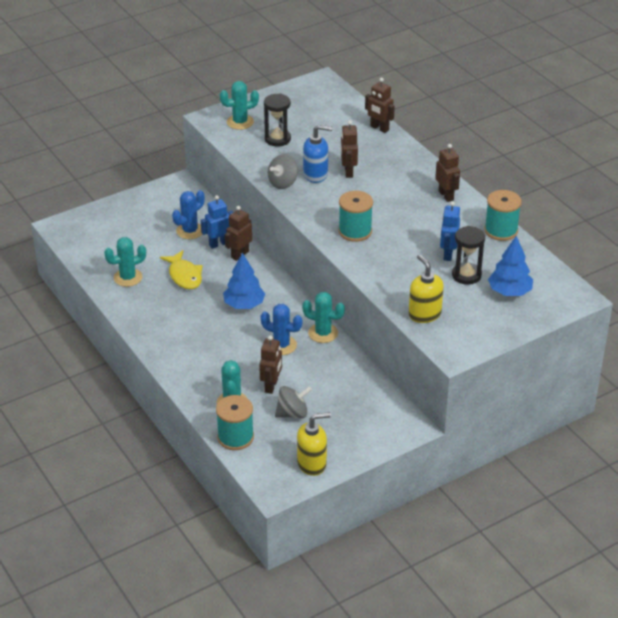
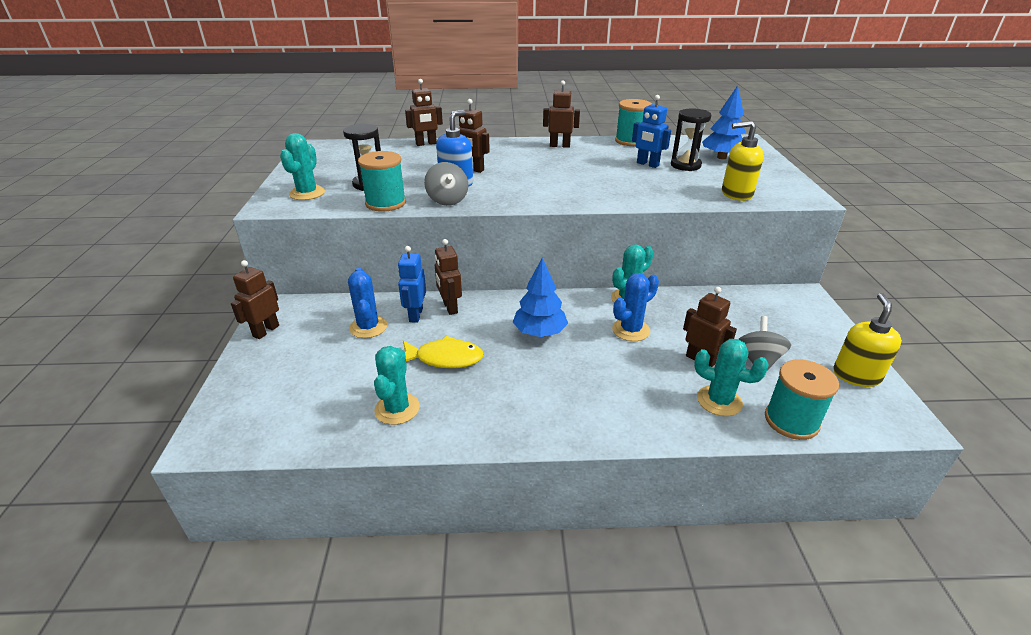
camera: 60 degrees left, 5 degrees down
(153, 194) = (266, 331): none -> brown robot
(355, 231) = (572, 189): turquoise spool -> turquoise spool (385, 203)

